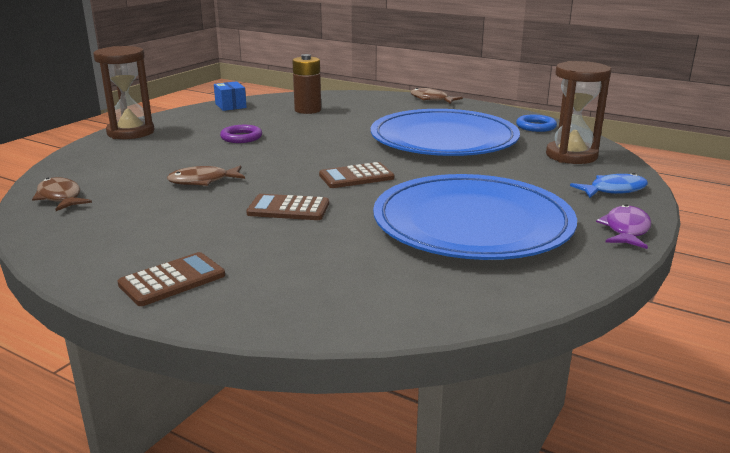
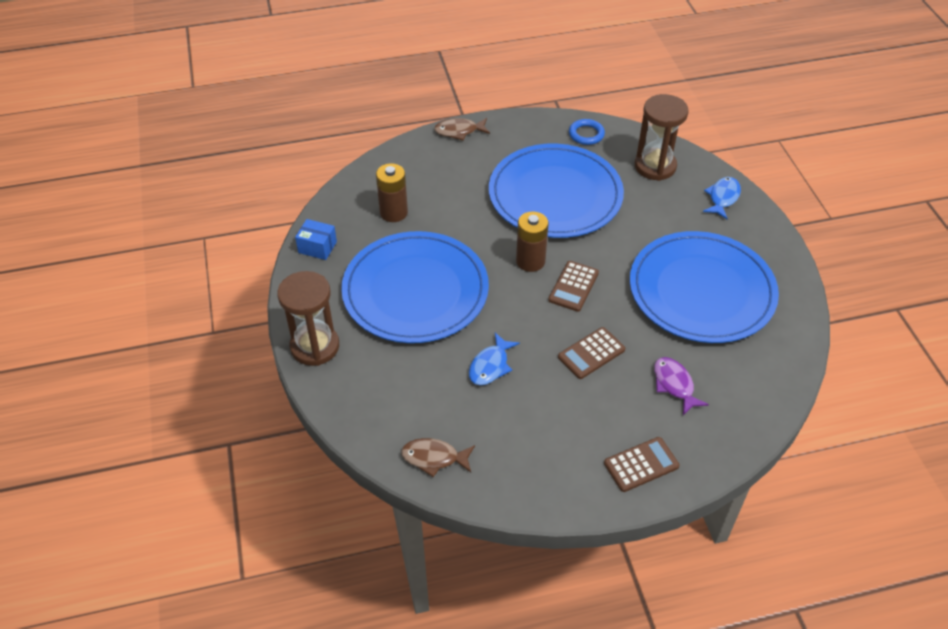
camera: 45 degrees left, 25 degrees up
(172, 280) = (641, 464): brown calculator -> brown calculator turned 60 degrees clockwise
(203, 181) = (490, 366): brown fish -> blue fish
(241, 137) = (415, 291): purple ring -> blue plate
(351, 155) = (530, 261): none -> brown battery
(626, 230) = (773, 240): purple fish -> purple fish (674, 385)

